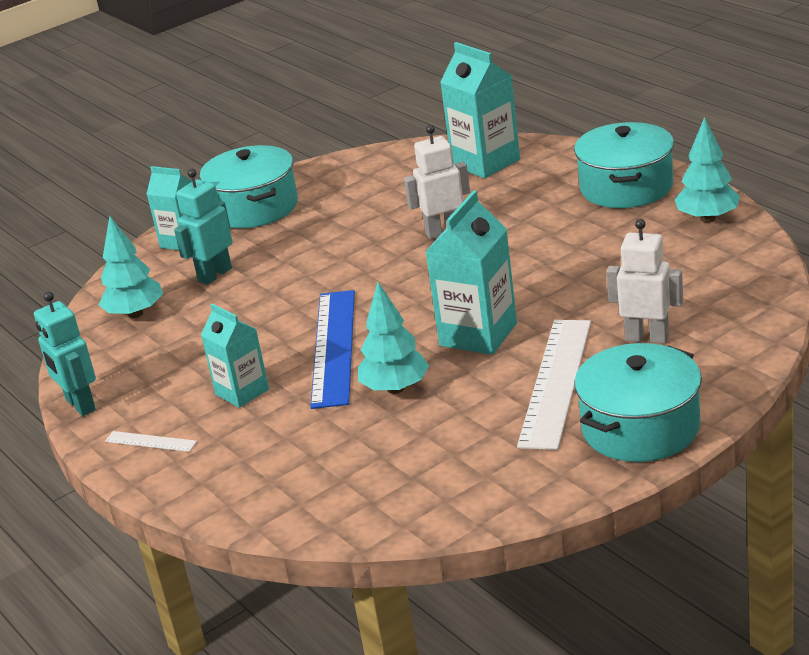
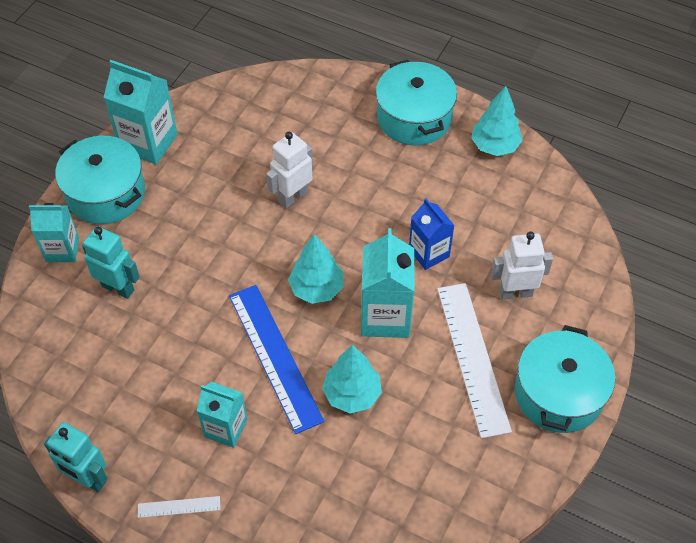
camera: 30 degrees left, 25 degrees up
(135, 314) = (72, 353): turquoise tree -> turquoise tree (317, 289)
(214, 275) = (118, 288): turquoise robot -> turquoise robot turned 105 degrees clockwise
(485, 162) = (283, 103): turquoise carton -> turquoise carton (148, 142)
(565, 292) = (429, 253): none -> blue carton

